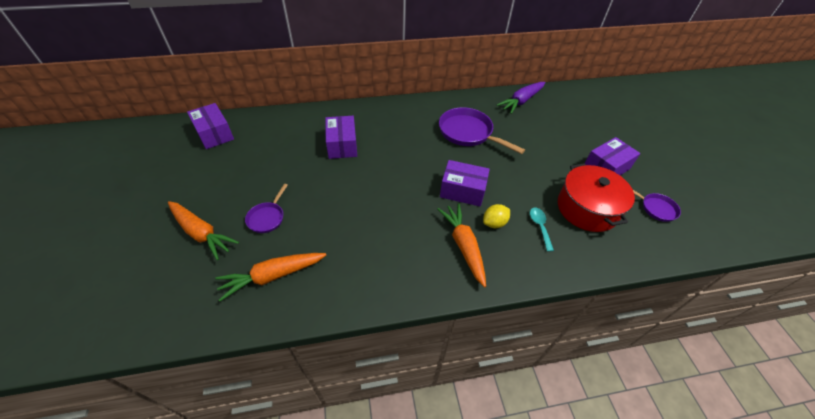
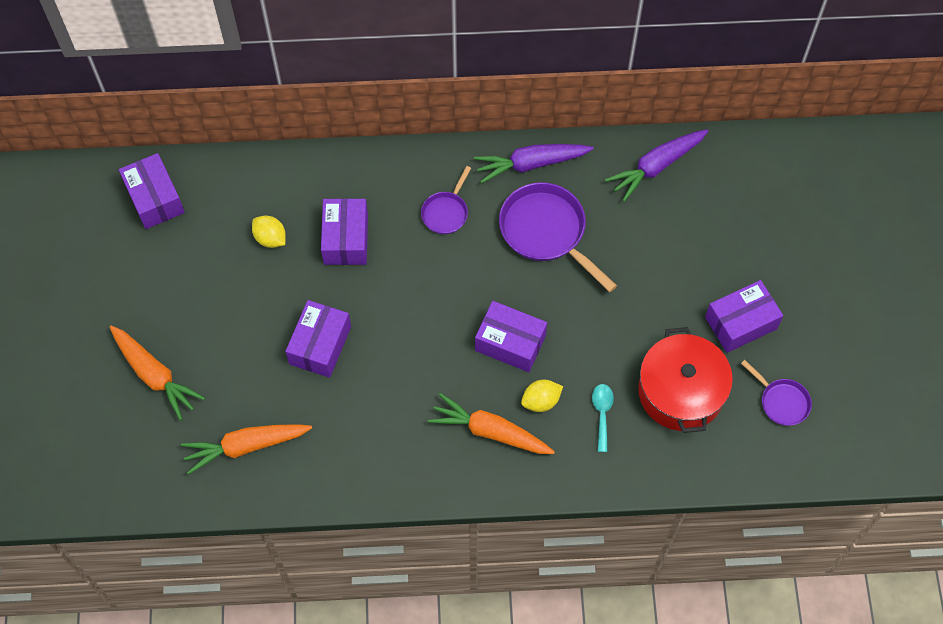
camera: 10 degrees right, 15 degrees up
(267, 217) = (237, 360): purple pan -> purple pan (446, 212)
(292, 148) = (270, 238): none -> yellow lemon
(329, 203) = (320, 345): none -> purple box
(450, 104) = (531, 164): none -> purple carrot
(463, 246) = (490, 431): orange carrot -> orange carrot turned 60 degrees counterclockwise

